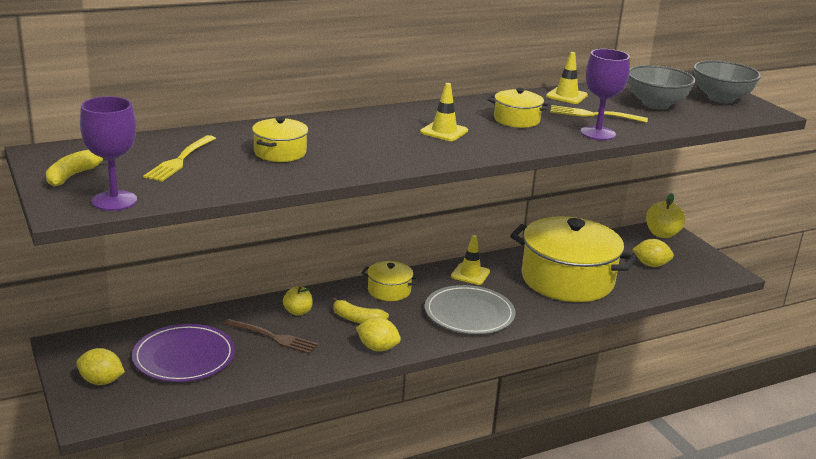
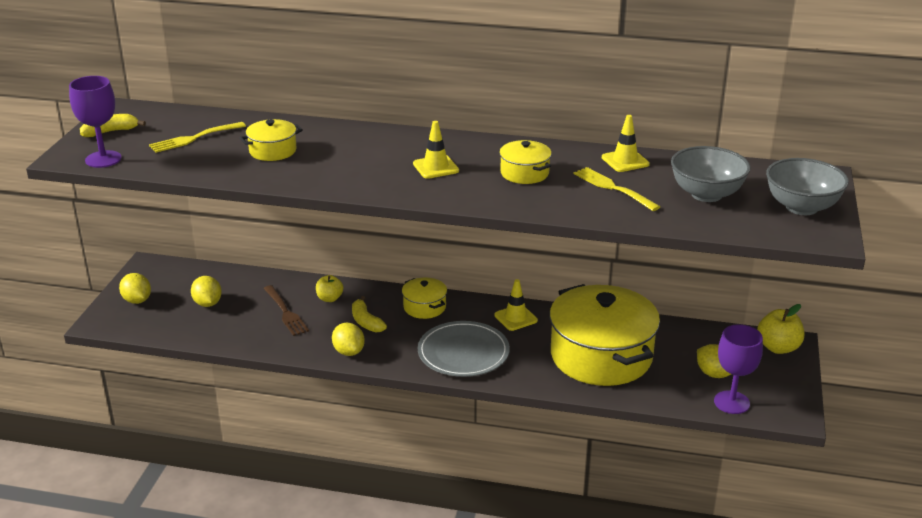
camera: 40 degrees right, 5 degrees up
(184, 357) = (207, 303): purple plate -> yellow lemon
(598, 133) = (578, 208): purple goblet -> purple goblet (731, 402)

